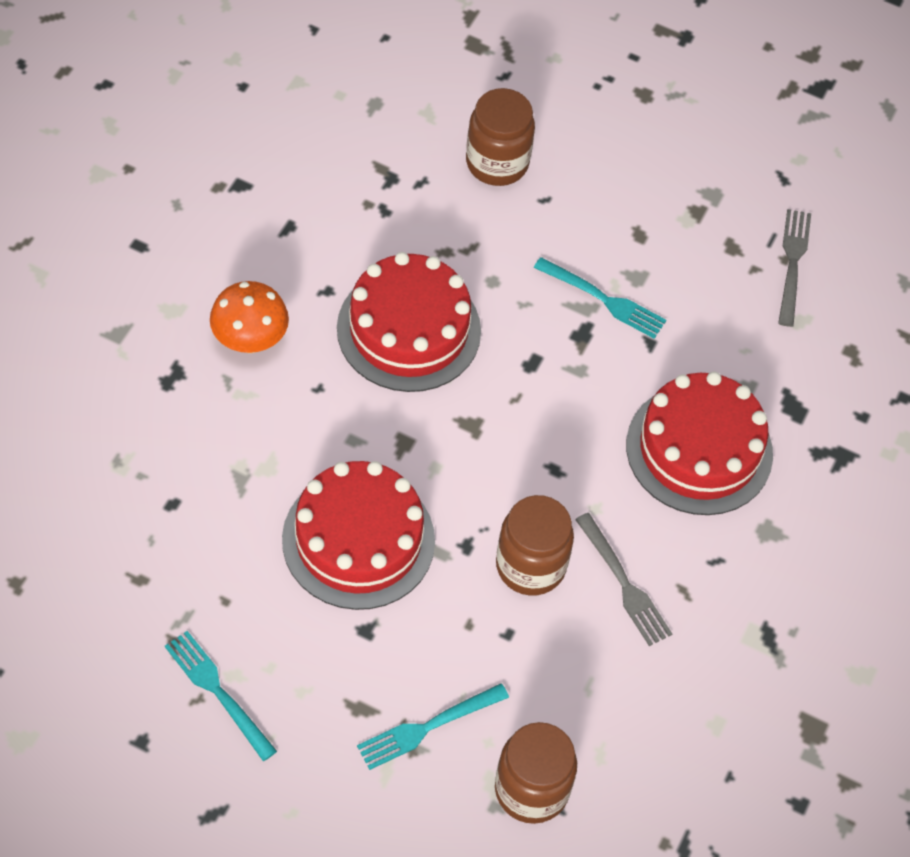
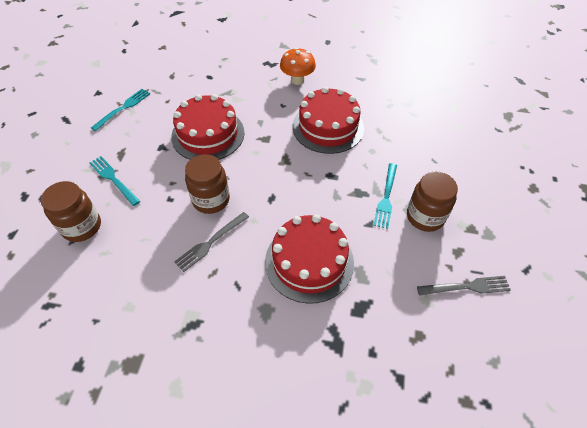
camera: 80 degrees right, 5 degrees down
(497, 163) = (443, 138): brown jar -> brown jar (425, 217)

